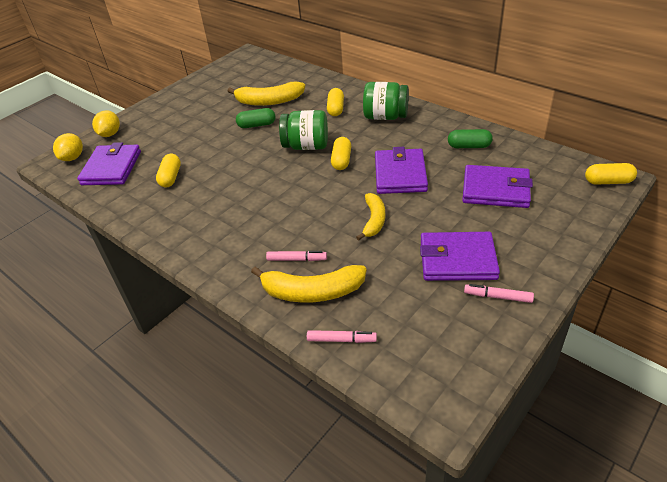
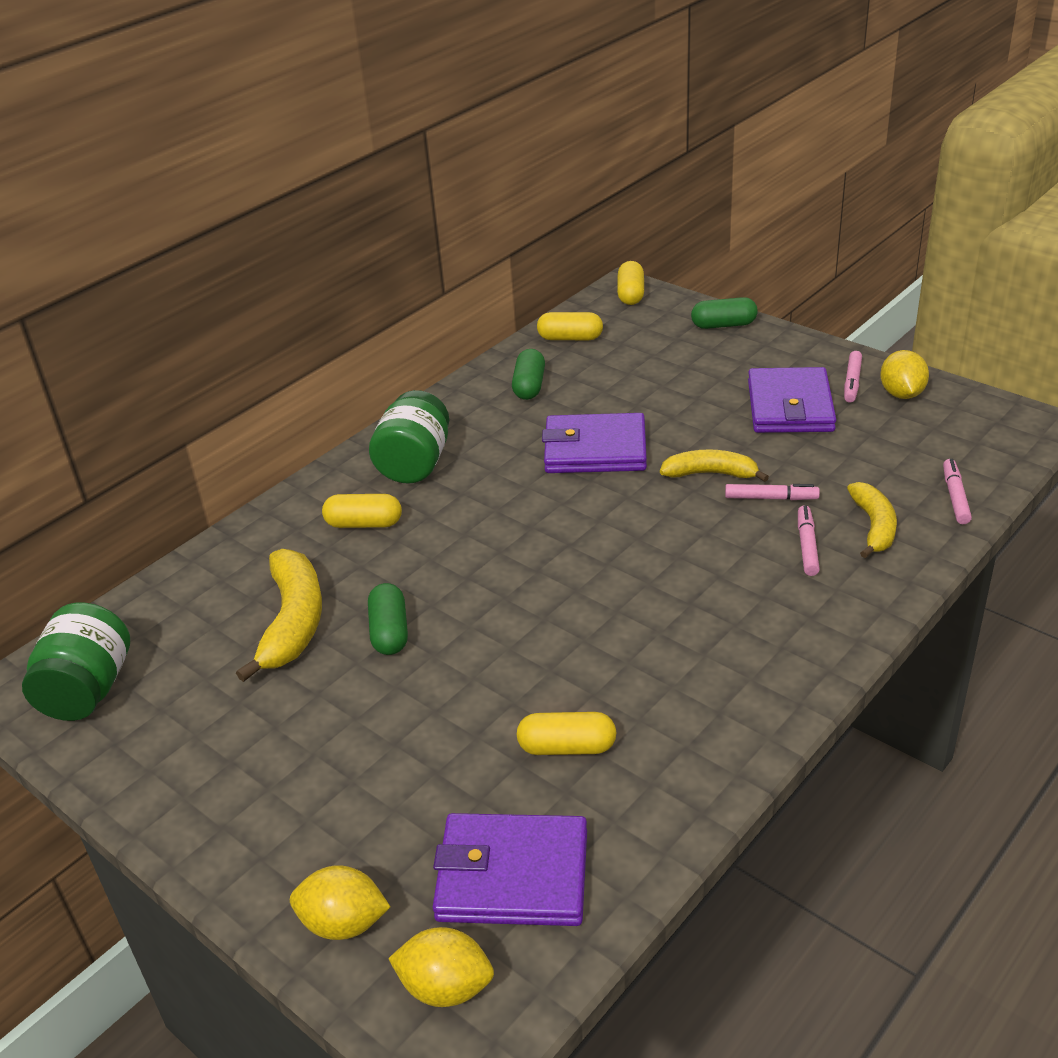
camera: 90 degrees left, 5 degrees down
(306, 146) = (489, 555): green jar -> green jar (88, 690)
(312, 292) = (874, 526): yellow banana -> yellow banana, size x0.65
(341, 160) = (545, 510): yellow capsule -> yellow capsule (570, 338)
(346, 246) = (771, 498): none -> pink marker
(483, 326) = (901, 394): none -> yellow lemon
(495, 190) = (642, 371): purple wallet -> none
(573, 228) = (723, 325): none -> green capsule

